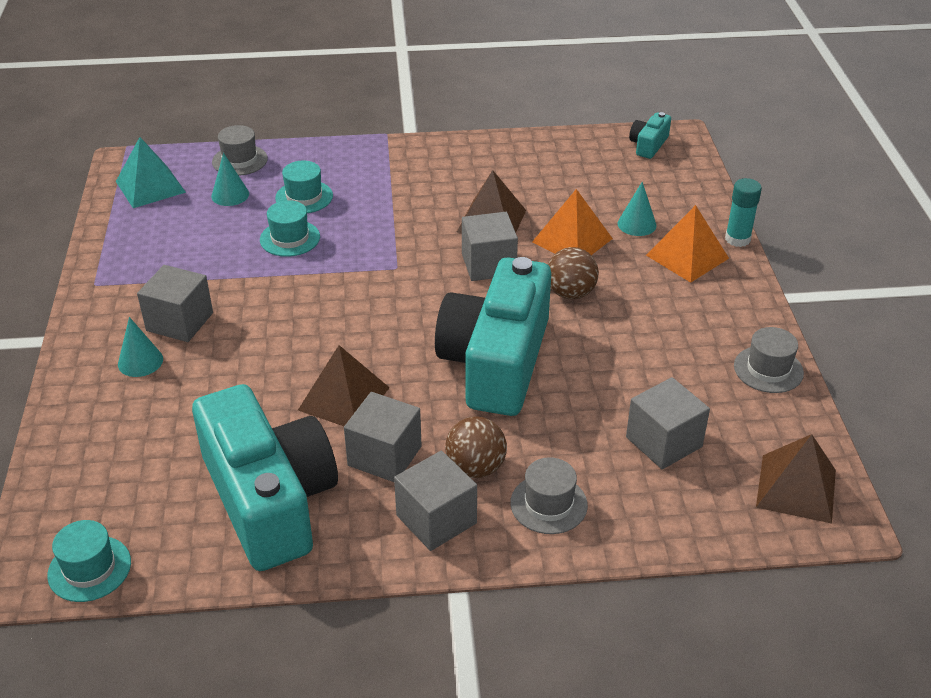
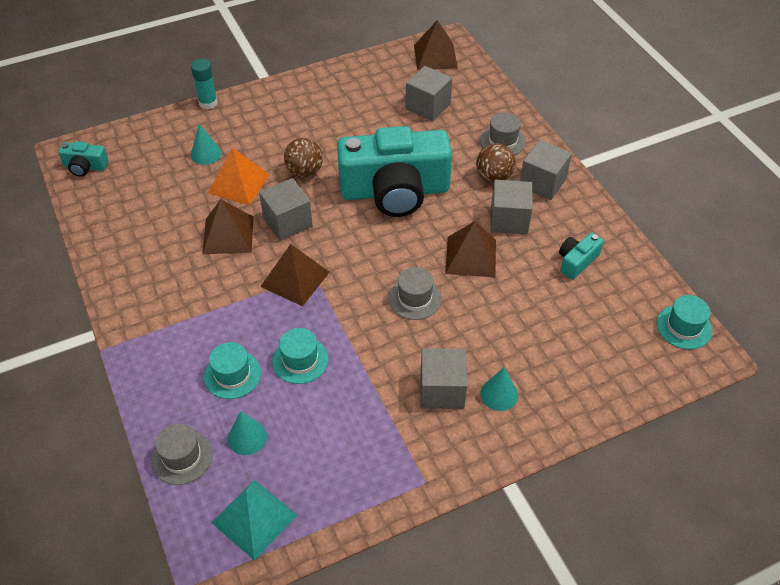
camera: 110 degrees left, 10 degrees up
(269, 499) = (576, 261): turquoise camera -> turquoise camera, size x0.41
(398, 254) = (295, 279): none -> brown pyramid
(687, 256) = (238, 123): orange pyramid -> none
(768, 369) = (343, 75): grey hat -> grey hat (415, 298)

